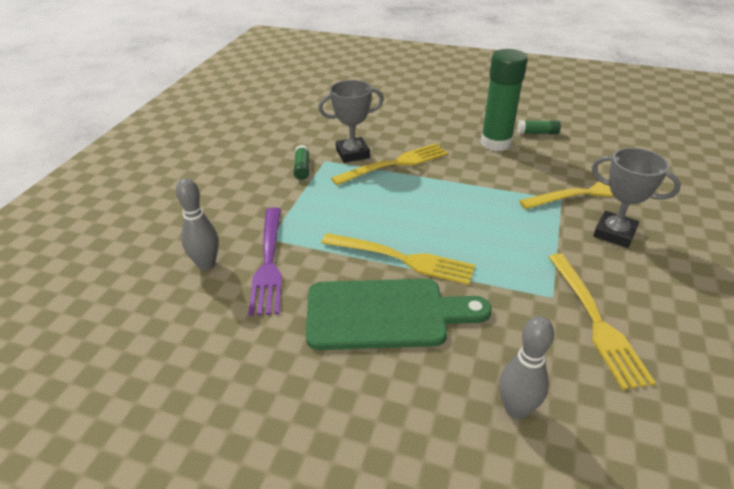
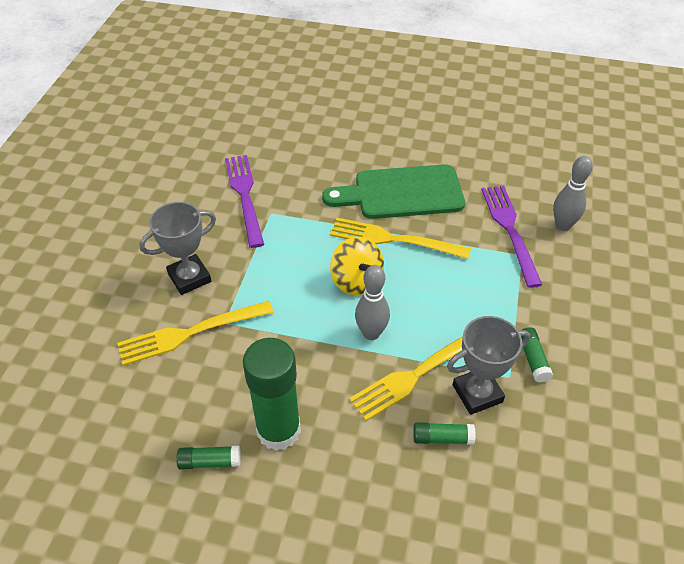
camera: 175 degrees right, 10 degrees up
(383, 136) = (442, 438): none -> green glue stick
(443, 224) = (356, 281): none -> yellow spinning top
(516, 409) = (315, 144): grey bowling pin -> grey bowling pin (371, 333)
(596, 321) = (244, 196): yellow fork -> purple fork
(614, 233) = (189, 278): grey trophy -> grey trophy turned 60 degrees counterclockwise

